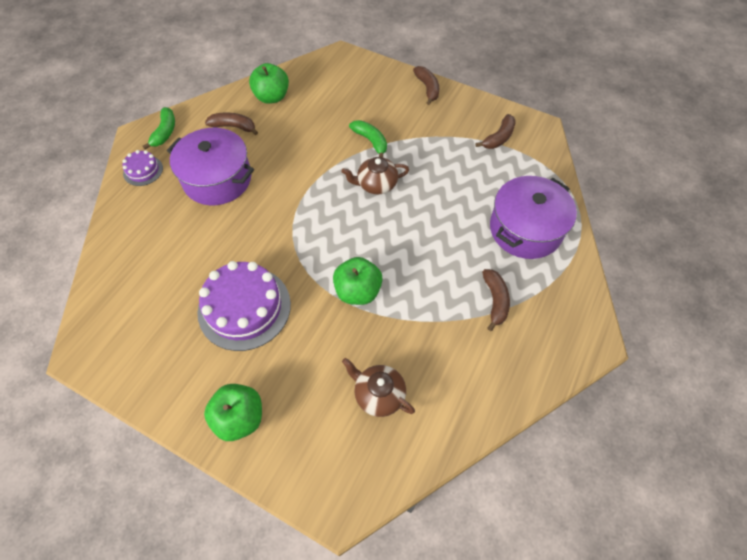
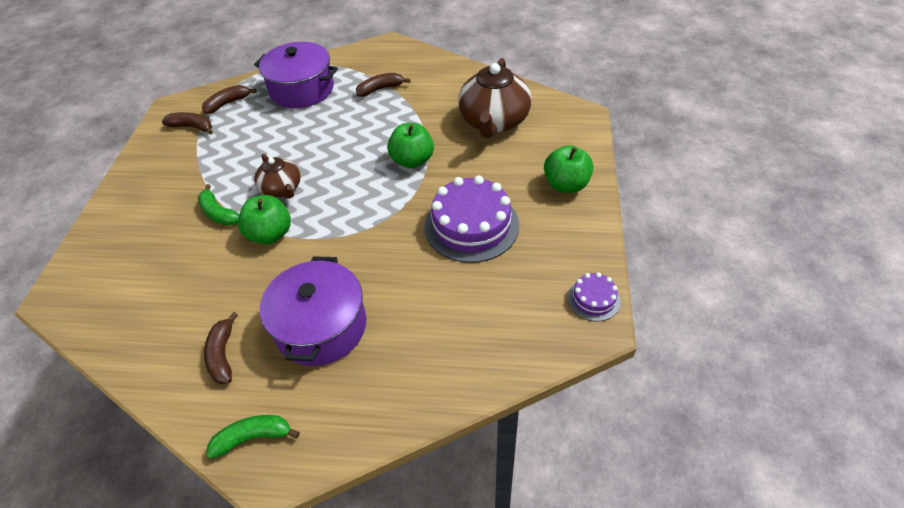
camera: 110 degrees left, 10 degrees down
(143, 170) = (335, 422): purple cake -> purple cake (593, 299)
(272, 97) = (154, 338): green apple -> green apple (270, 234)
(371, 141) = (219, 213): green banana -> green banana turned 75 degrees counterclockwise
(378, 394) = (494, 121): brown teapot -> brown teapot, size x1.75
(427, 88) = (119, 195): brown banana -> brown banana (228, 103)

